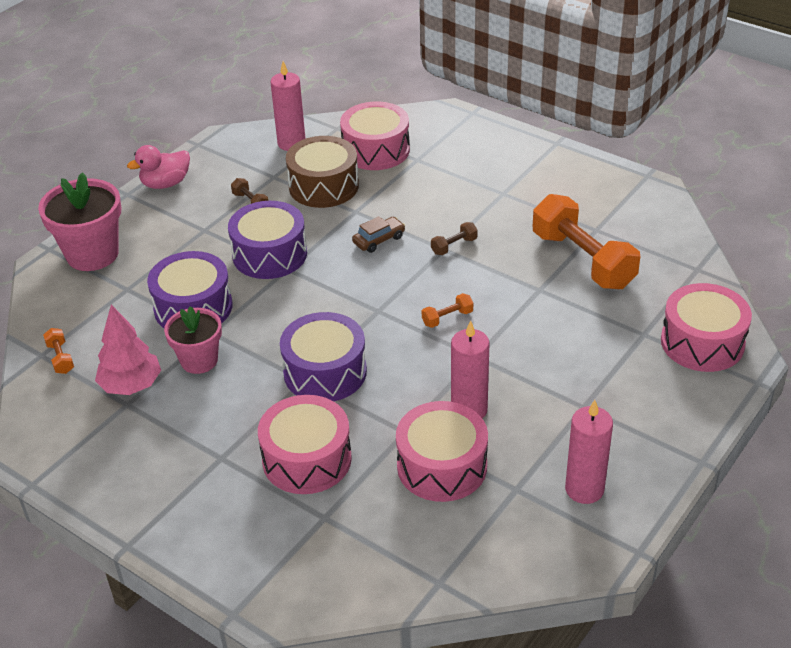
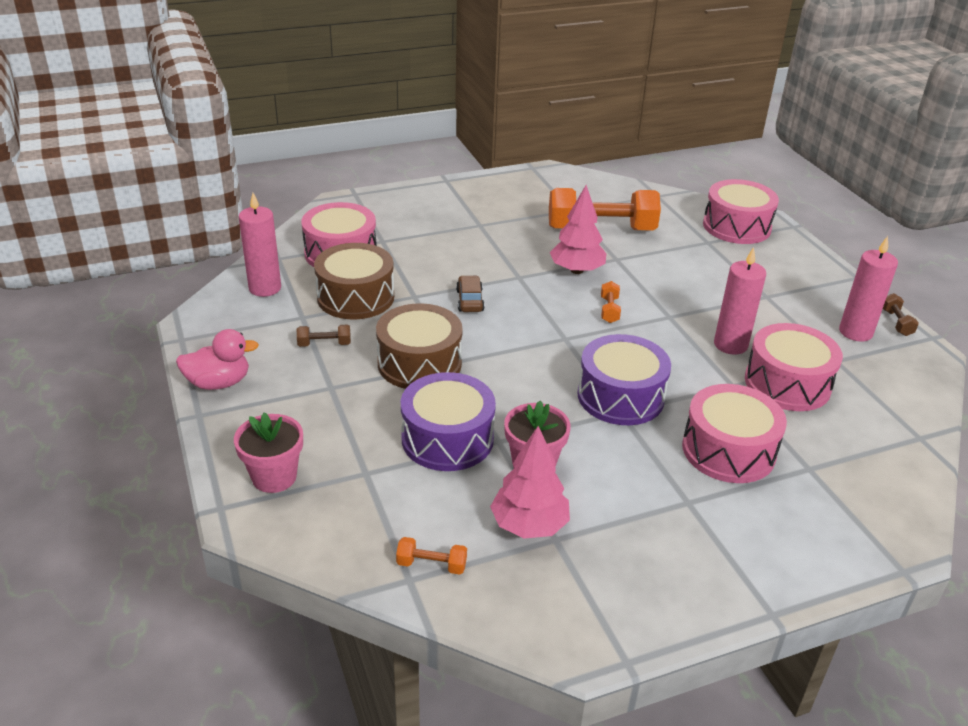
camera: 60 degrees left, 5 degrees down
(92, 254) = (274, 477): pink flower pot -> pink flower pot, size x0.65
(165, 184) = (219, 383): pink duck -> pink duck turned 105 degrees counterclockwise
(269, 254) = (419, 363): purple drum -> brown drum
(454, 246) = (521, 271): brown dumbbell -> brown dumbbell (896, 322)
(491, 275) = (576, 270): none -> pink tree

